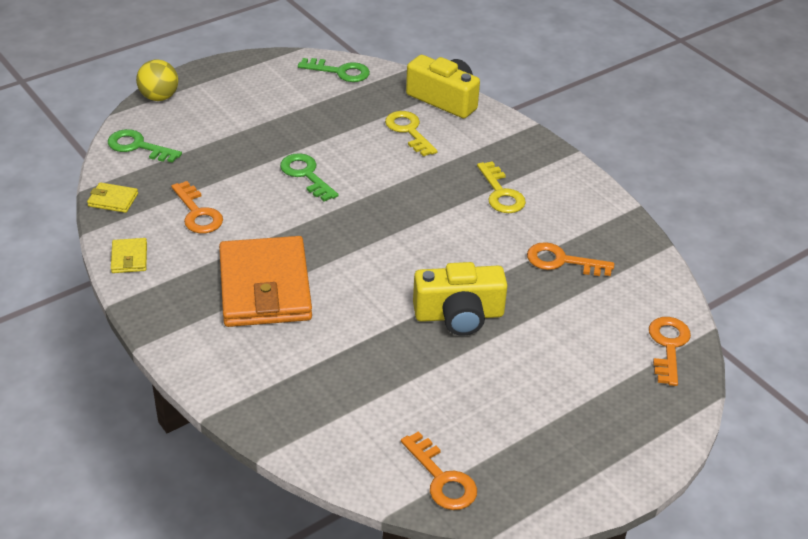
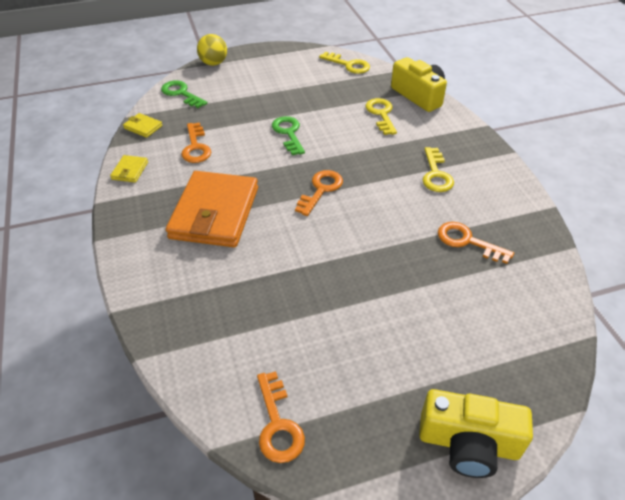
camera: 20 degrees right, 5 degrees up
(340, 72) = (348, 65): green key -> yellow key
(459, 315) = (359, 270): yellow camera -> yellow camera (468, 443)
(668, 346) = (542, 343): orange key -> orange key (321, 190)

